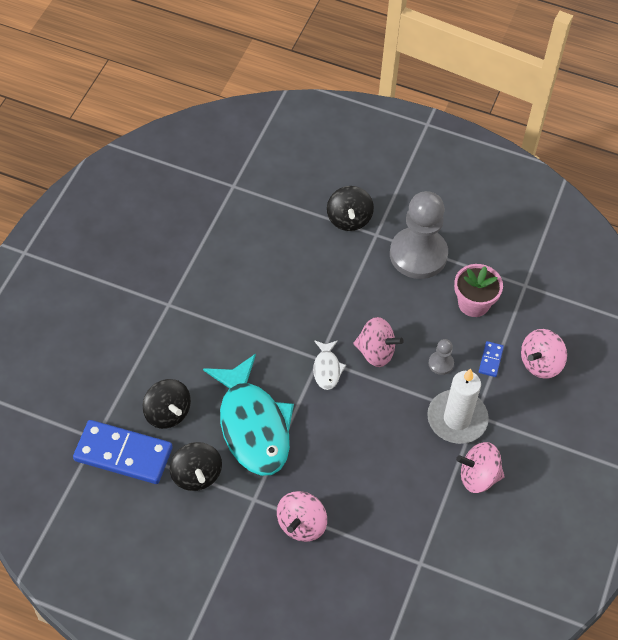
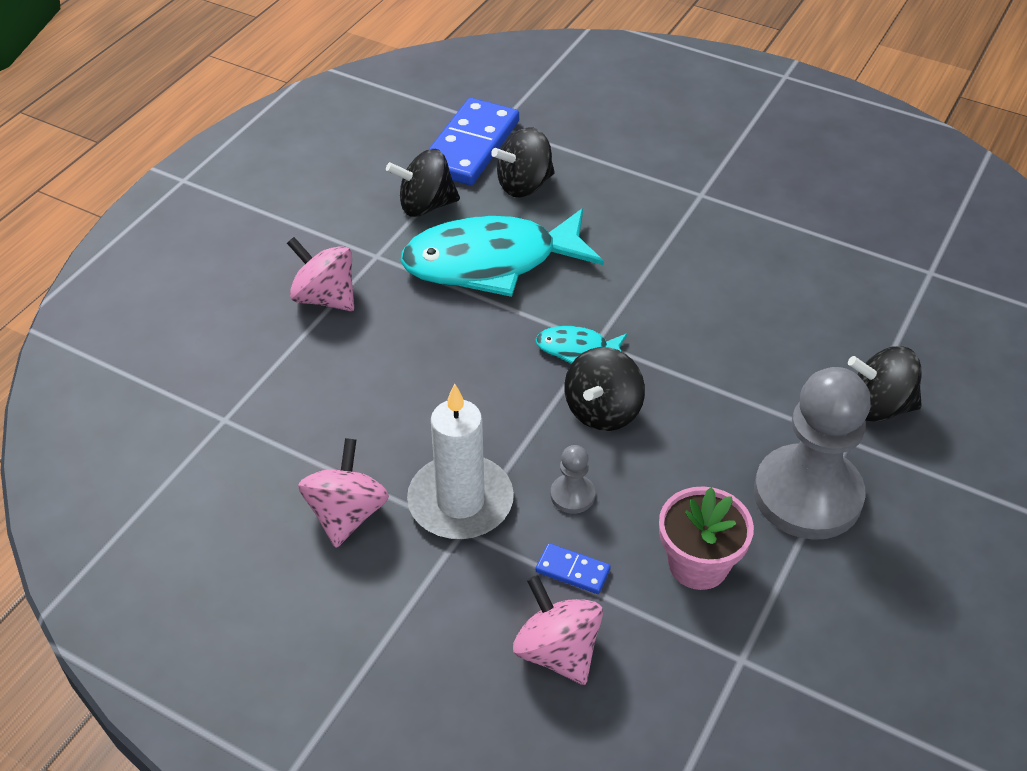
camera: 100 degrees right, 10 degrees down
(327, 369) = (576, 349): white fish -> turquoise fish
(376, 352) = (603, 411): pink spinning top -> black spinning top

